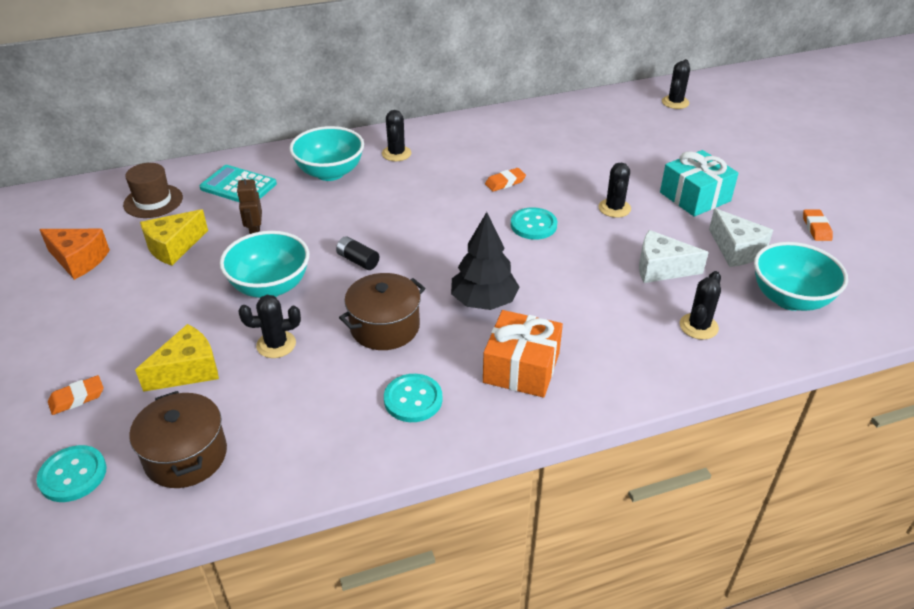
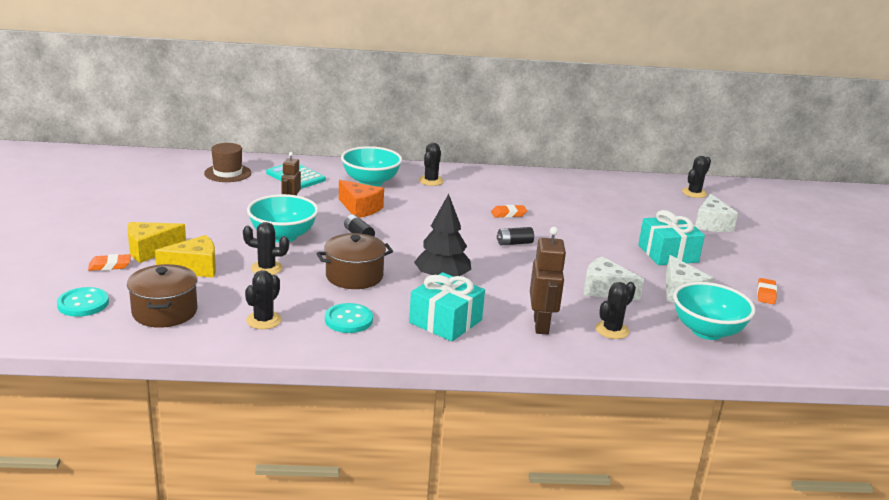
camera: 15 degrees right, 15 degrees down
(79, 260) = (155, 194): orange cheese -> orange cheese (360, 208)
(174, 247) = (226, 201): yellow cheese -> yellow cheese (150, 250)
(521, 368) = (445, 321): orange gift -> turquoise gift
(533, 225) = (514, 243): turquoise button -> black battery
(614, 208) = (591, 247): black cactus -> black cactus (263, 320)
(624, 341) = (541, 325): none -> brown robot
(714, 142) = (711, 224): none -> white cheese

